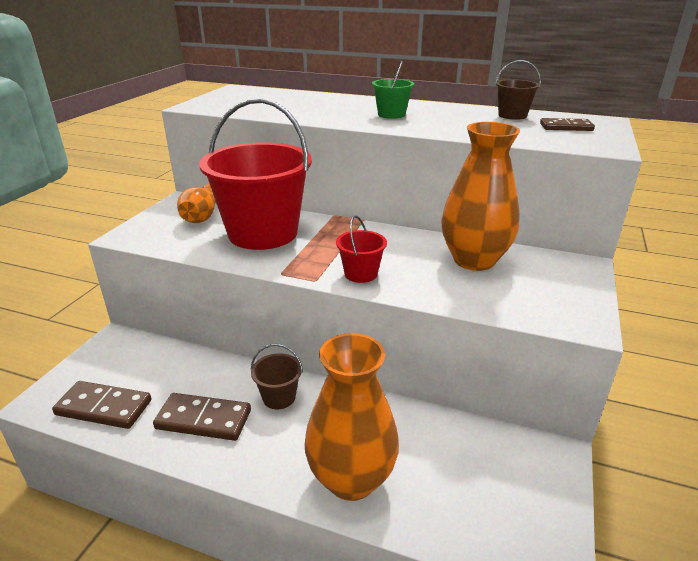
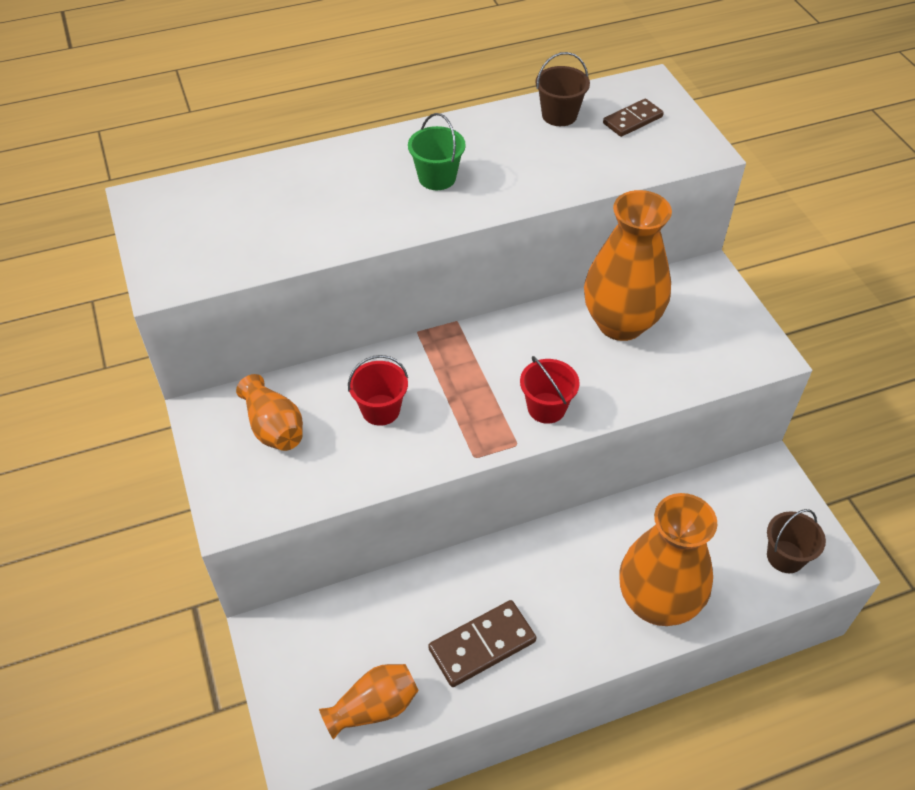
camera: 40 degrees left, 20 degrees up
(104, 408) = (374, 707): brown domino -> orange vase
(263, 233) = (380, 410): red bucket -> red bucket, size x0.42
(279, 397) = (519, 573): brown bucket -> brown bucket (785, 556)

